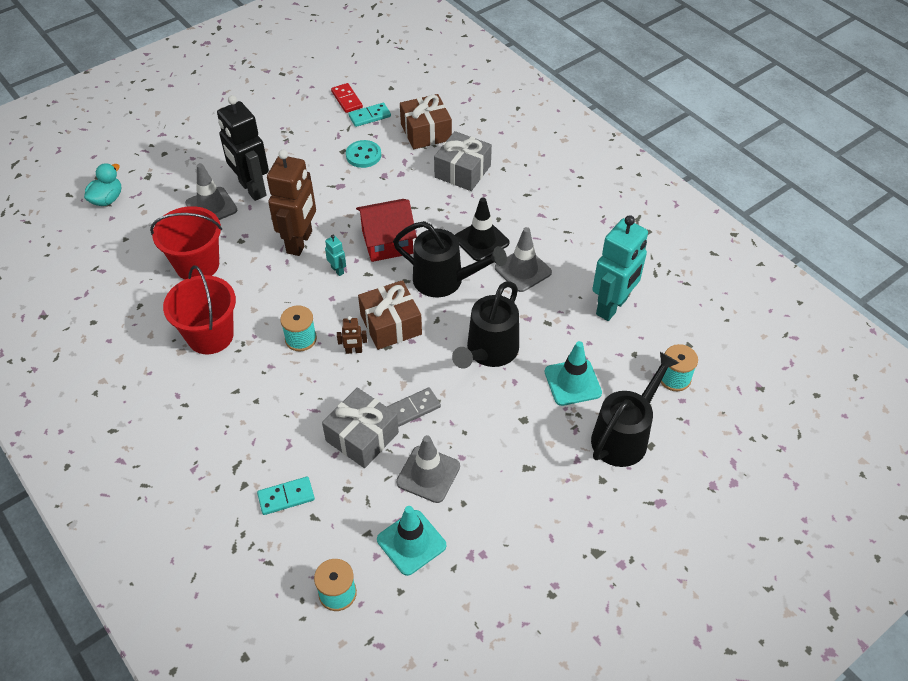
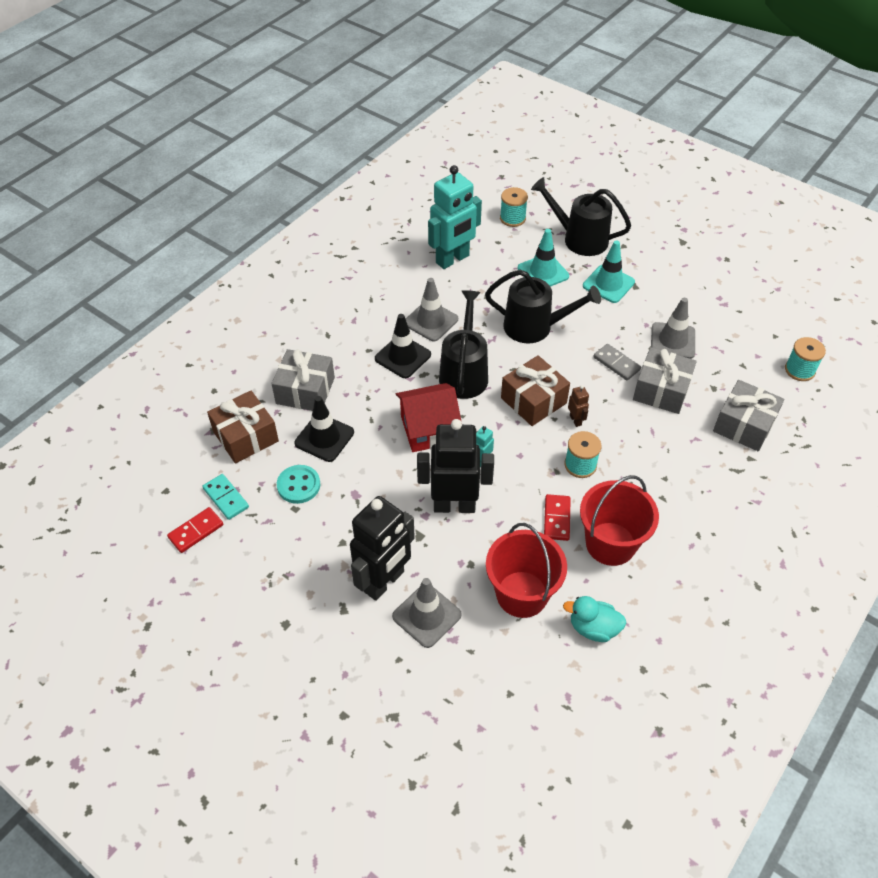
camera: 105 degrees left, 0 degrees up
(107, 199) = (450, 749): turquoise duck -> turquoise duck (593, 628)
(253, 306) = (556, 519): none -> red domino
(286, 497) = (744, 425): turquoise domino -> grey gift
(300, 242) = (454, 505): brown robot -> black robot
(387, 242) = (428, 429): red house -> red house turned 75 degrees counterclockwise
(405, 176) = (324, 438): none -> black traffic cone
(411, 542) = (735, 338): turquoise traffic cone -> turquoise traffic cone (608, 284)
(612, 306) = (453, 259): turquoise robot -> turquoise robot turned 120 degrees clockwise

